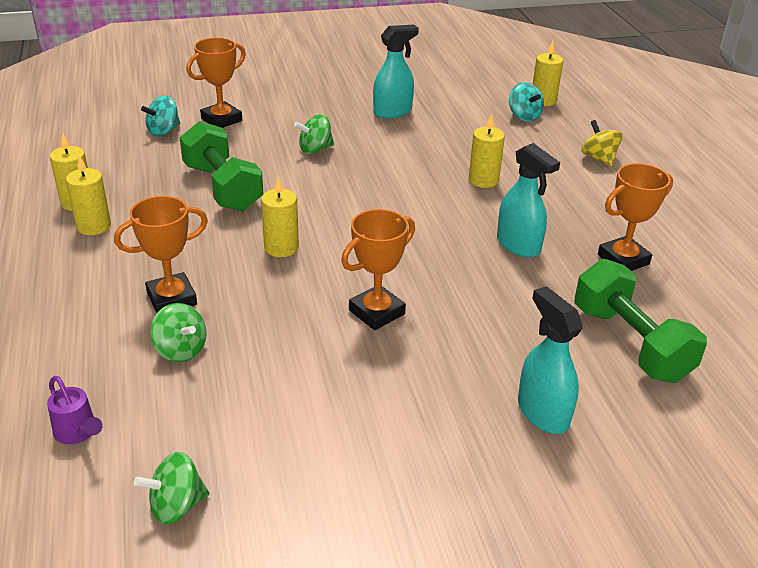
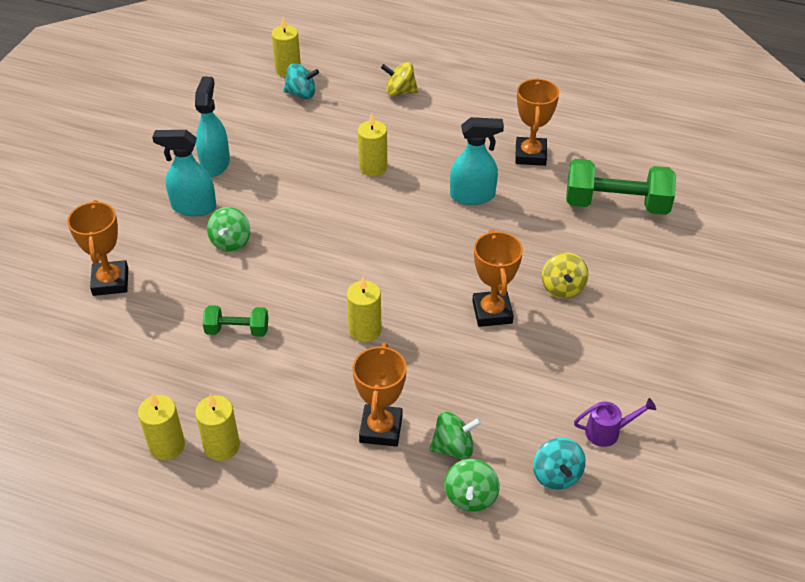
camera: 55 degrees left, 10 degrees up
(78, 433) = (509, 547): purple watering can -> purple watering can (607, 432)
(163, 131) = (89, 333): turquoise spinning top -> turquoise spinning top (556, 475)
(176, 506) = (622, 512): green spinning top -> green spinning top (470, 496)
(222, 187) = (237, 330): green dumbbell -> green dumbbell, size x0.54
(460, 347) = (562, 288): none -> yellow spinning top
(542, 413) = (651, 282): turquoise spray bottle -> turquoise spray bottle (193, 207)

